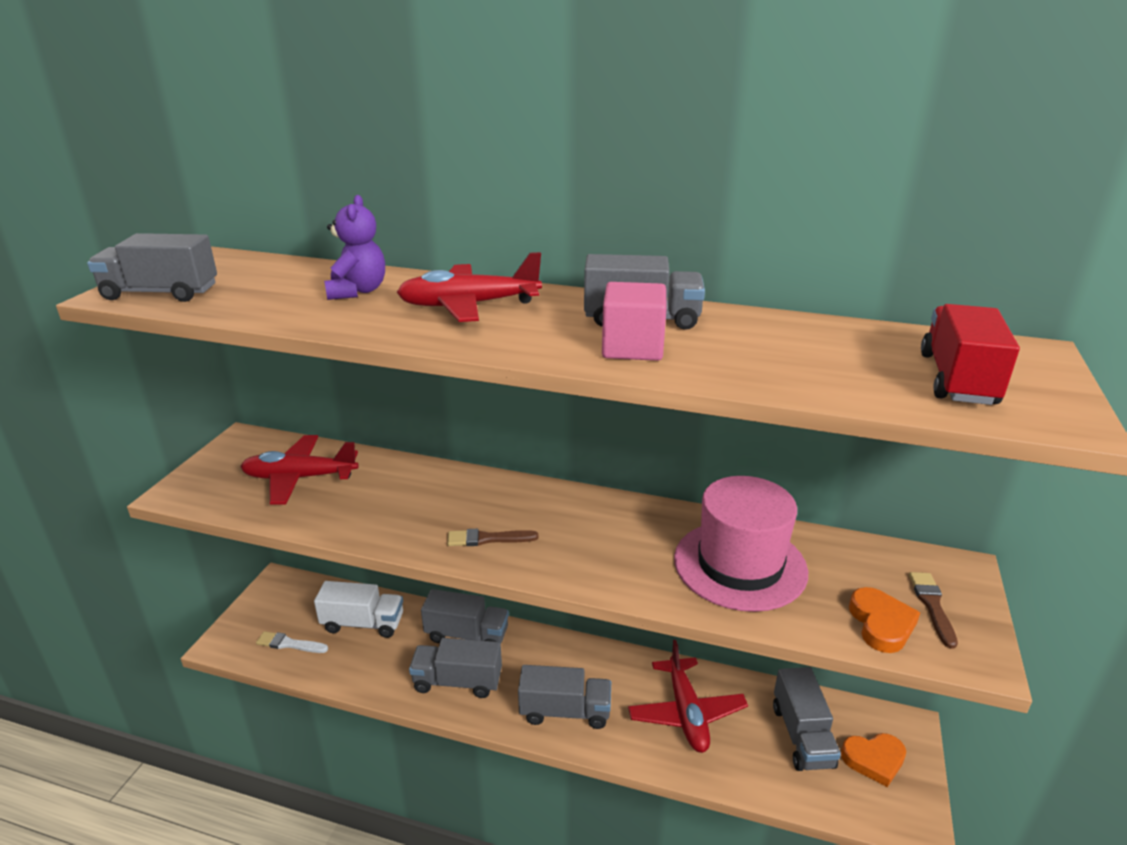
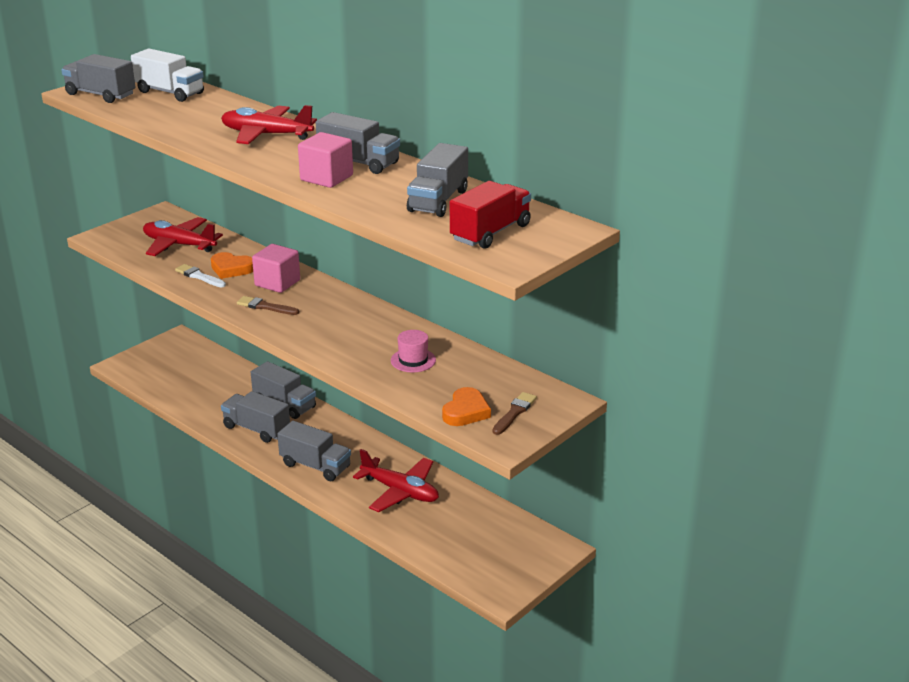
camera: 25 degrees right, 0 degrees up
(289, 644) = (162, 377): white brush -> white brush (199, 276)
(357, 291) = (212, 113): purple teddy bear -> none
(363, 623) = (218, 378): white truck -> white truck (170, 93)
(472, 500) = (277, 283): none -> pink cube
(686, 713) = (400, 491): red plane -> red plane turned 75 degrees counterclockwise
(740, 565) = (413, 360): pink hat -> pink hat, size x0.46
(802, 736) = (471, 528): grey truck -> grey truck (438, 201)
(874, 760) = (510, 556): orange heart -> orange heart (231, 269)

